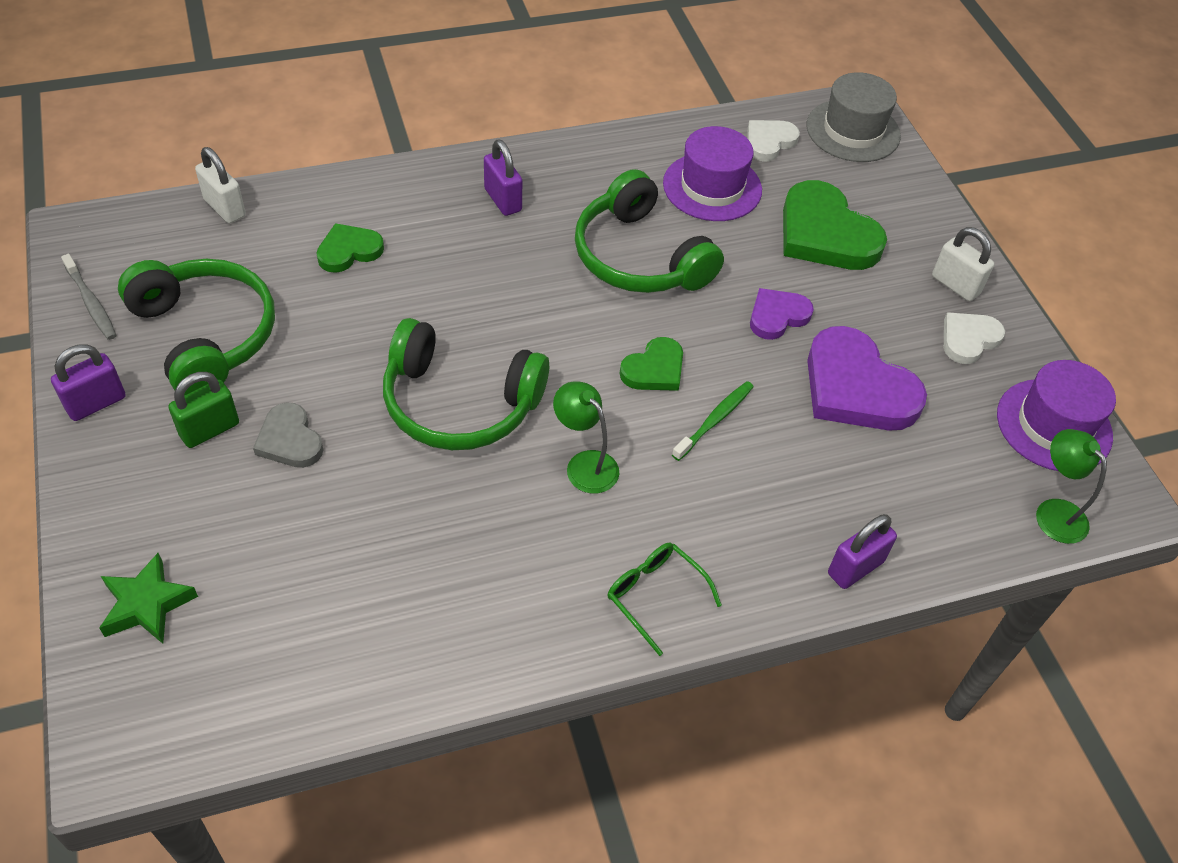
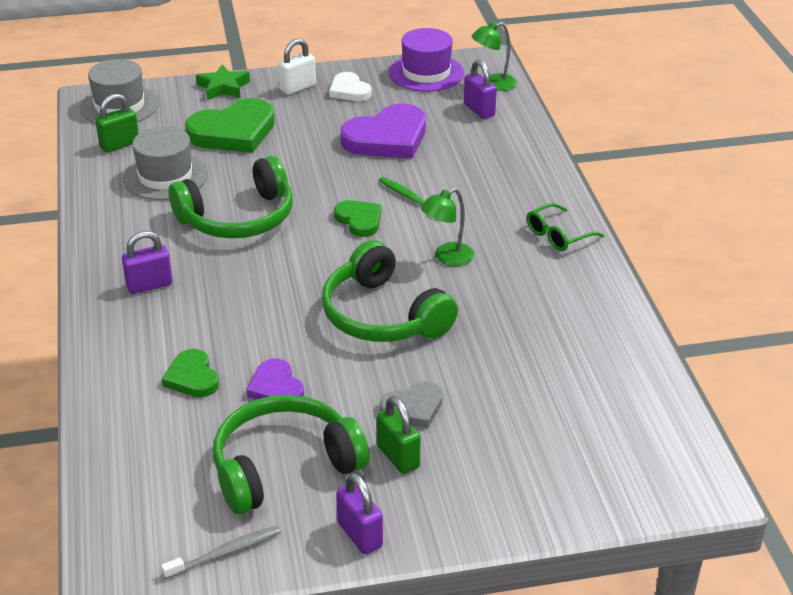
camera: 80 degrees left, 15 degrees down
(147, 604) = (575, 482): green star -> green star (223, 87)
(225, 208) = (108, 463): white padlock -> none
(459, 403) = (383, 315): green headphones -> green headphones turned 120 degrees clockwise
(712, 187) = (165, 176): purple hat -> grey hat
(769, 142) = (119, 145): white heart -> green padlock
(777, 316) = (314, 162): purple heart -> purple heart (276, 387)
(855, 568) = (535, 157): purple padlock -> purple padlock (479, 110)

